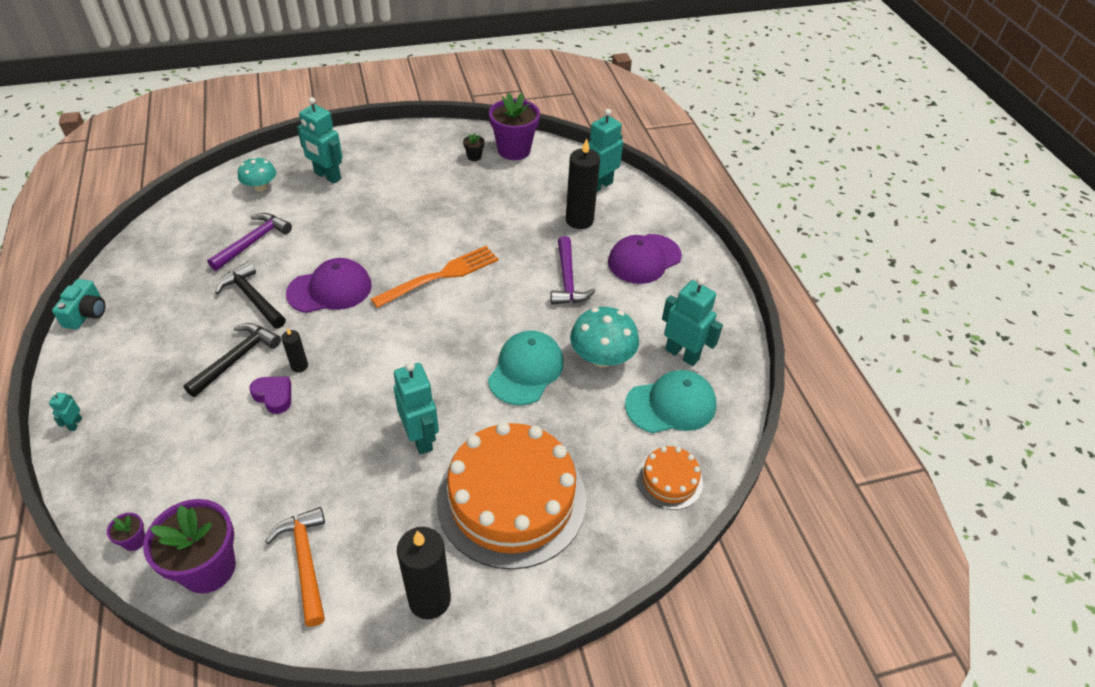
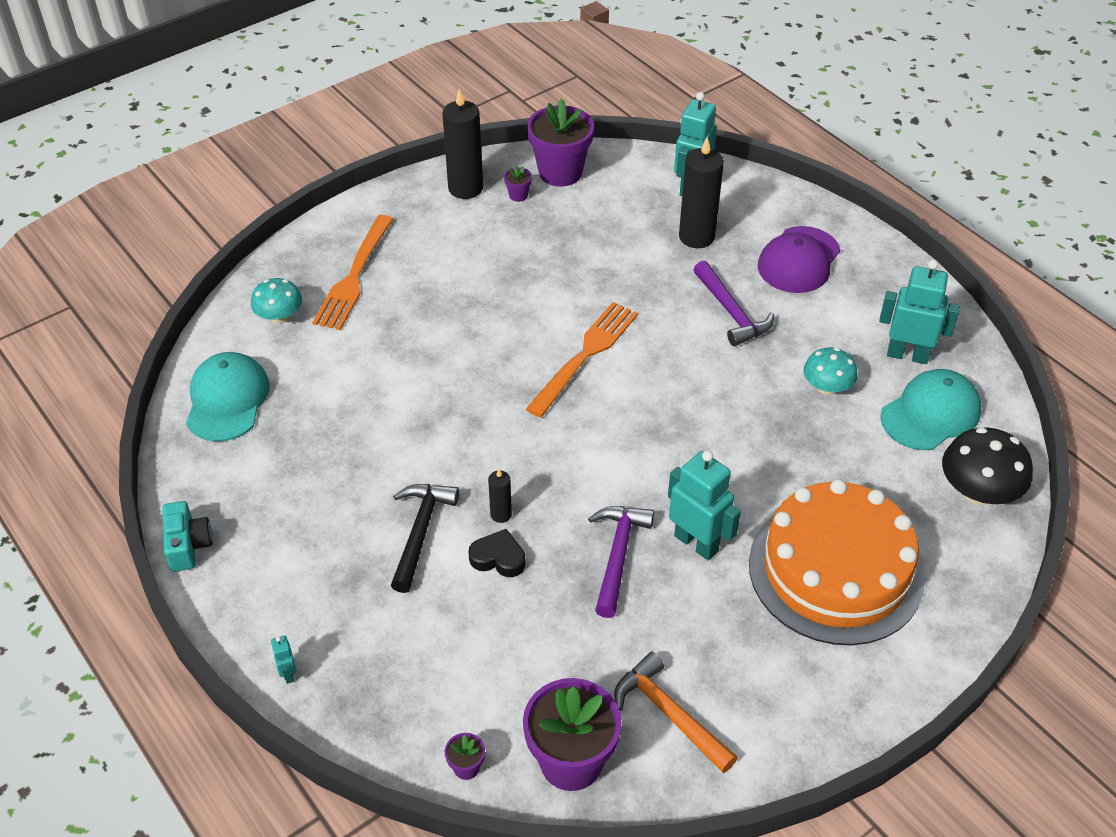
camera: 20 degrees left, 0 degrees up
(252, 297) = (381, 456): black hammer -> none
(253, 242) = (327, 388): purple hammer -> purple hammer (618, 555)
(274, 396) = (498, 558): purple heart -> black heart
(327, 176) = (354, 276): turquoise robot -> orange fork
(330, 289) = (467, 414): purple cap -> none
(429, 599) = (823, 699): black candle -> black candle (465, 188)
(474, 157) = (518, 195): black flower pot -> purple flower pot
(526, 370) = (756, 429): turquoise cap -> turquoise cap (227, 400)
(602, 357) = (827, 387): turquoise mushroom -> turquoise mushroom, size x0.65
(669, 480) = (978, 492): orange cake -> black mushroom

